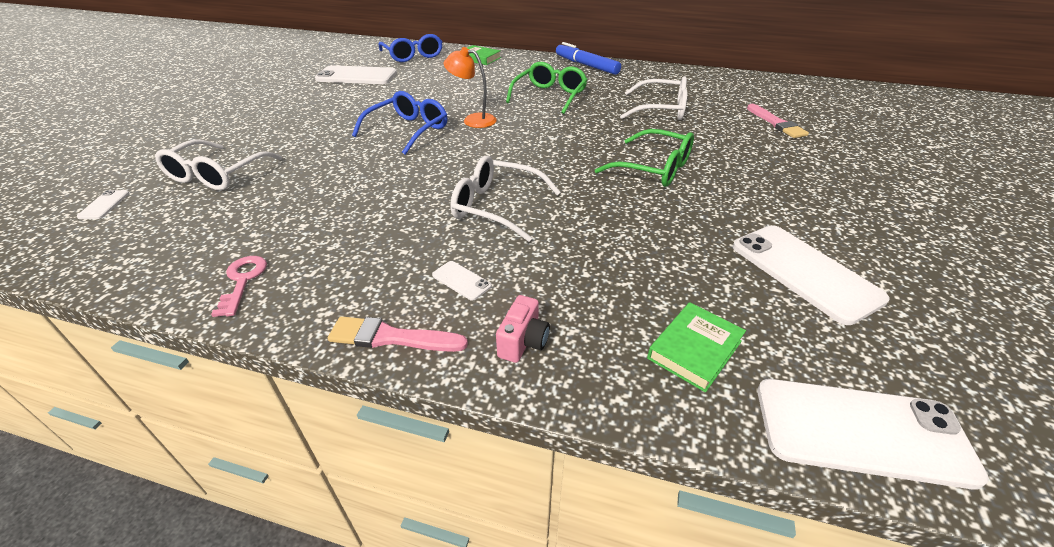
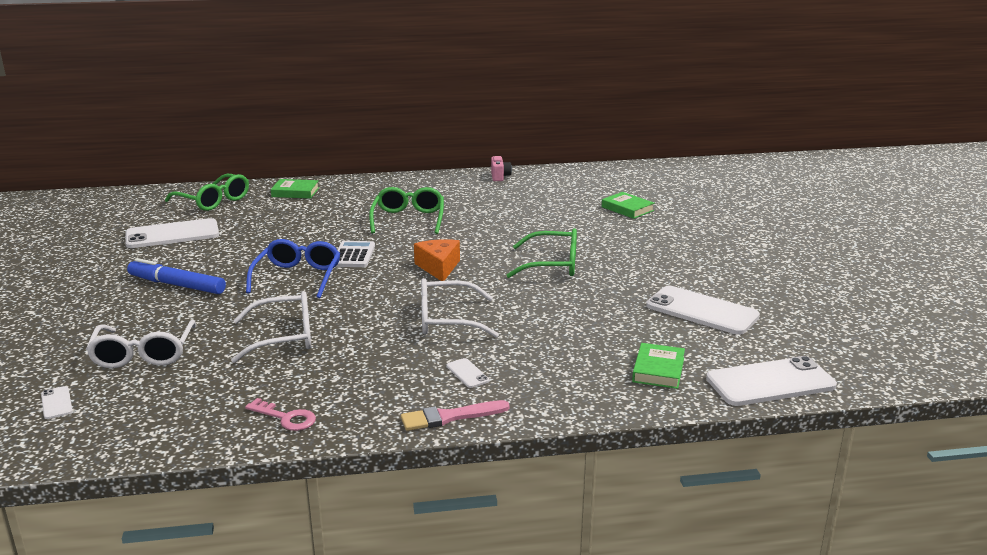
camera: 25 degrees left, 15 degrees down
(242, 281) = (286, 418): pink key -> pink key turned 150 degrees clockwise
(413, 55) = (213, 201): blue glasses -> green glasses
(461, 280) = (467, 373): white phone -> white phone turned 45 degrees clockwise
(473, 120) = (353, 255): orange lamp -> white calculator
(523, 342) = (545, 395): pink camera -> pink camera (500, 177)
(537, 147) = (438, 267): none -> orange cheese
(586, 65) = (418, 182): blue marker -> blue marker (177, 285)
(660, 110) = (522, 214): white glasses -> white glasses (283, 337)
(776, 123) = (627, 209): pink brush -> green book

